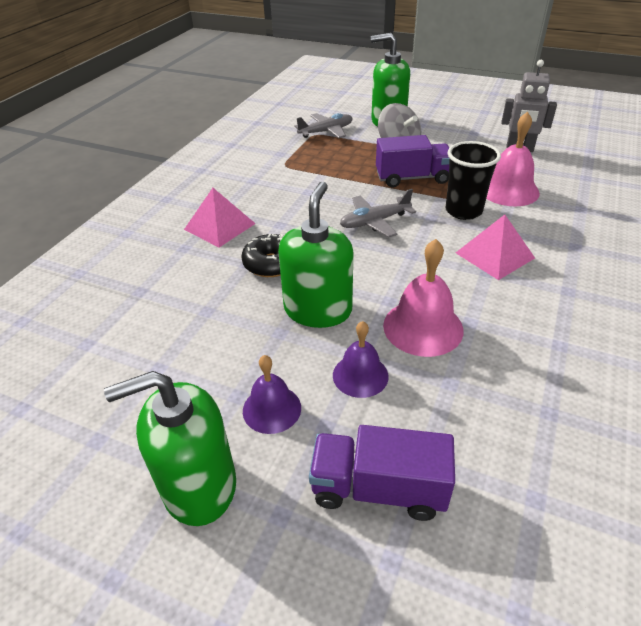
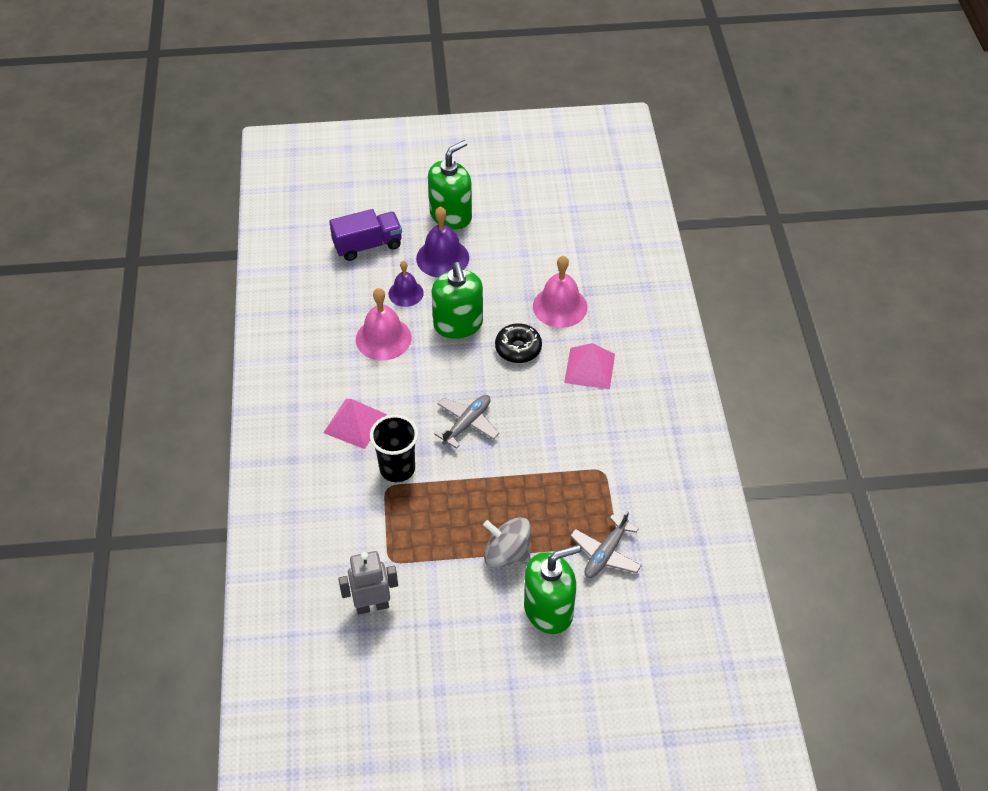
camera: 150 degrees right, 10 degrees up
(272, 409) = (442, 258): purple bell -> purple bell, size x1.54
(412, 178) = (464, 500): purple truck -> none
(508, 190) = (365, 518): pink bell -> pink bell (560, 306)

